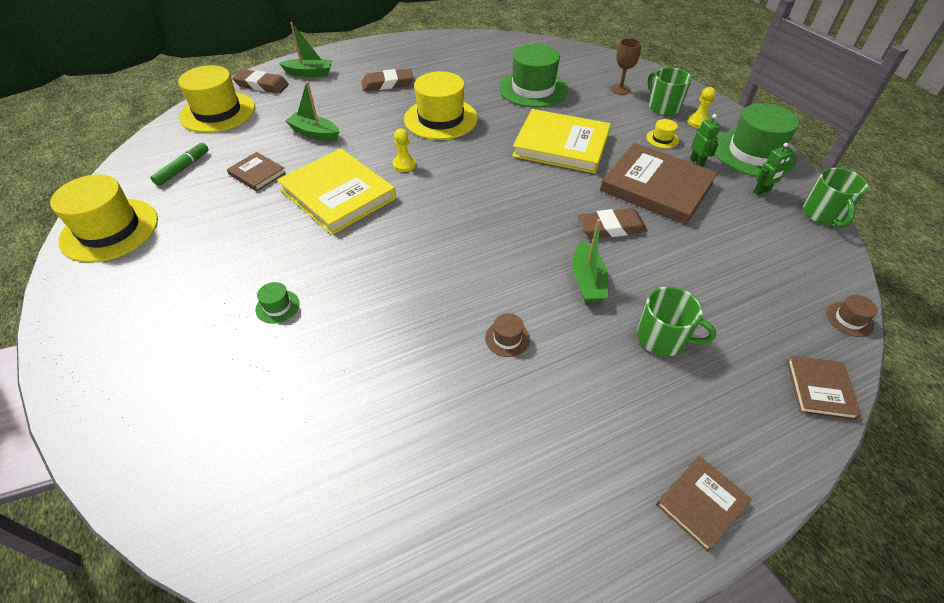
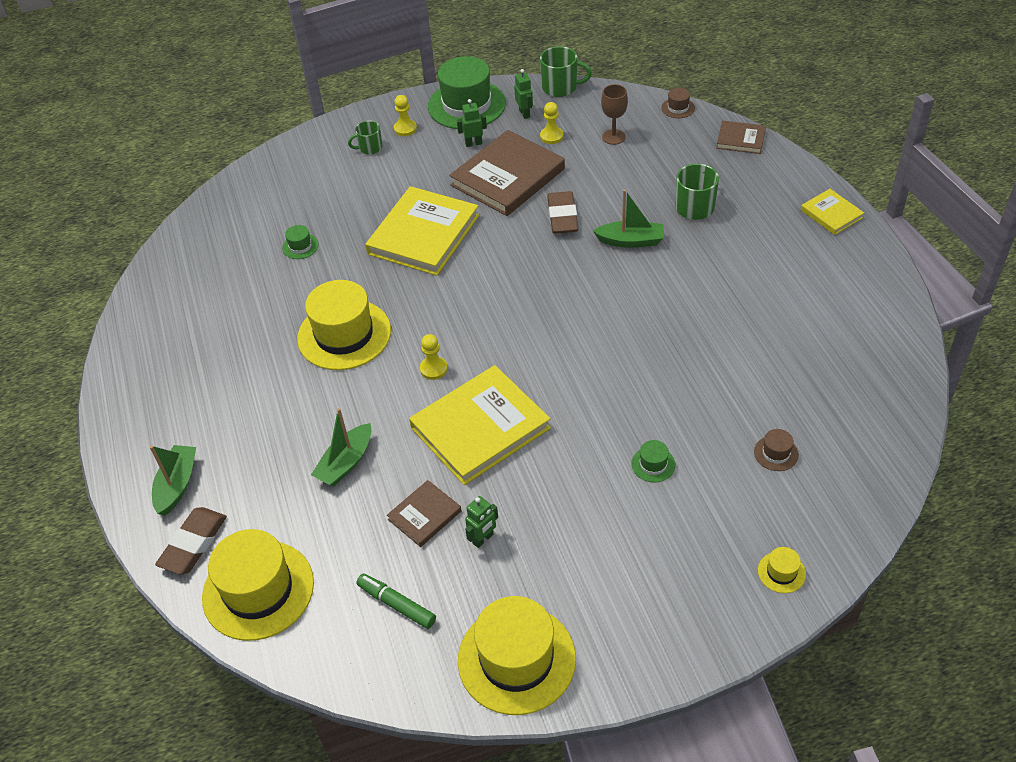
camera: 80 degrees left, 0 degrees up
(226, 204) = (483, 539): none -> green robot
(387, 84) = (240, 389): brown eraser -> none
(507, 338) = (695, 297): brown hat -> brown hat (776, 453)
(533, 89) = (300, 246): green hat -> green hat, size x0.42
(620, 89) = (323, 174): brown goblet -> brown goblet (613, 137)
(662, 139) = (429, 159): yellow hat -> yellow hat (781, 572)
(663, 107) = (370, 148): green mug -> green mug, size x0.65
(701, 503) = (831, 214): brown book -> yellow book
(734, 213) = (551, 136): none -> yellow pawn

